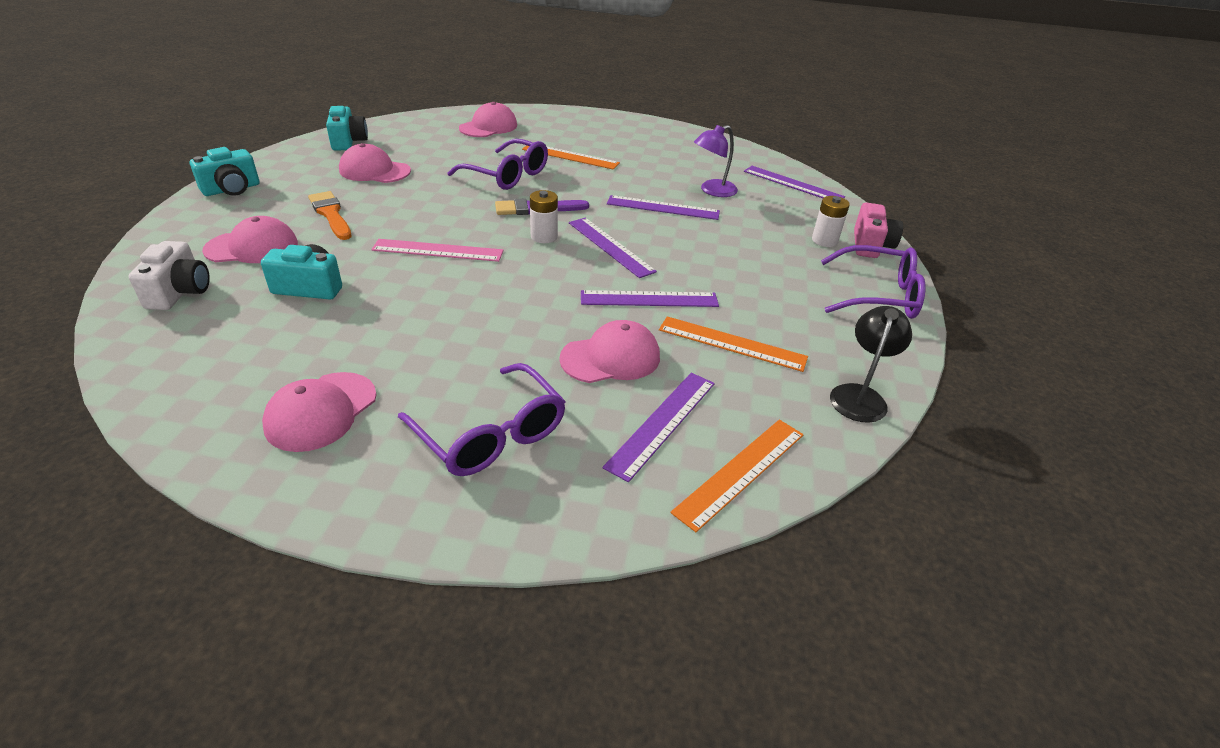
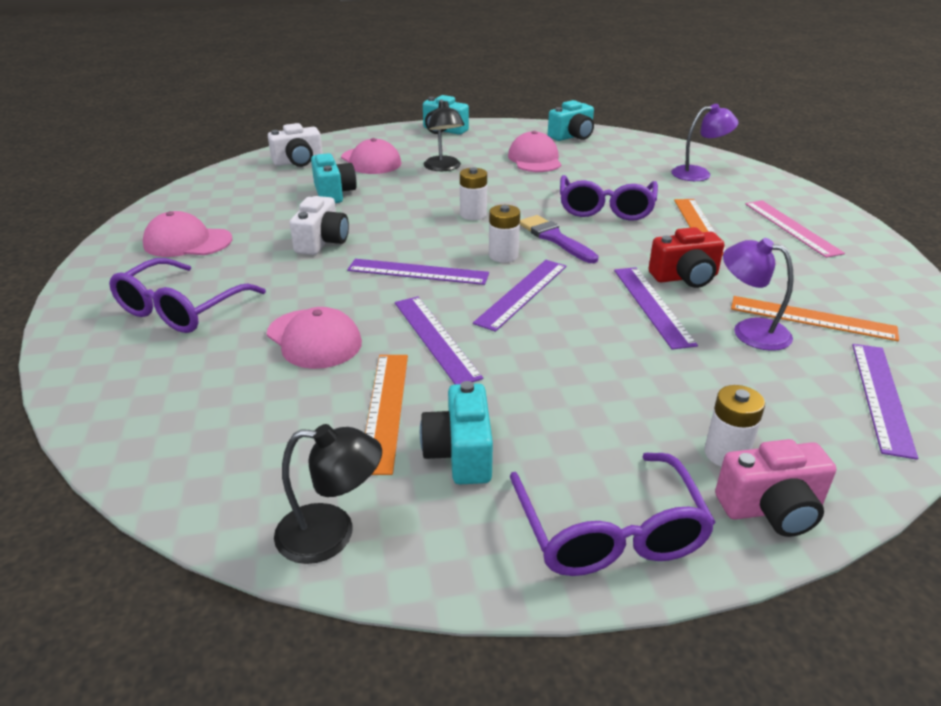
camera: 70 degrees right, 5 degrees down
(331, 214) = (444, 168): orange brush -> black lamp
(424, 318) = (322, 242): none -> white camera
(438, 250) = (429, 219): pink ruler -> pink ruler (791, 227)
(454, 228) = (473, 214): none -> white battery
(488, 127) = (698, 173): pink cap -> purple lamp
(636, 185) = (685, 277): none -> red camera
(662, 423) = (223, 389): purple ruler -> purple ruler (418, 272)
(740, 471) = (161, 452): orange ruler -> orange ruler (812, 318)
(794, 325) = (460, 453): none -> turquoise camera

